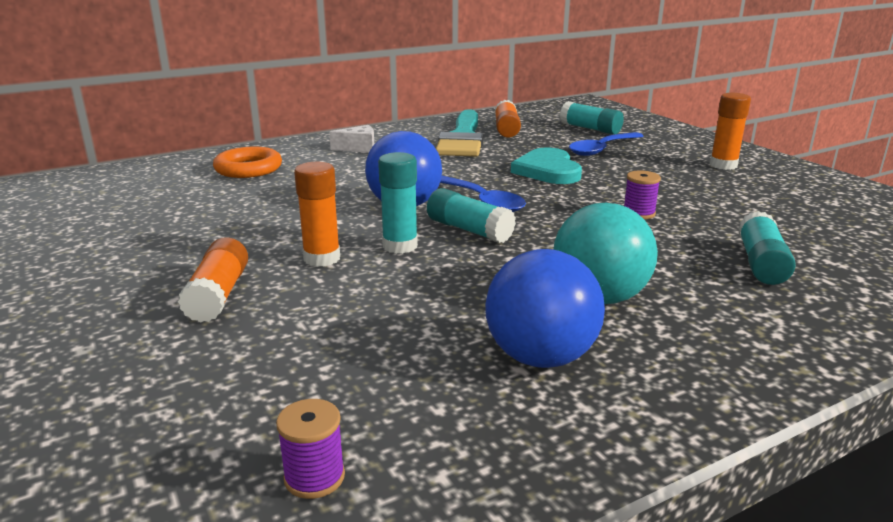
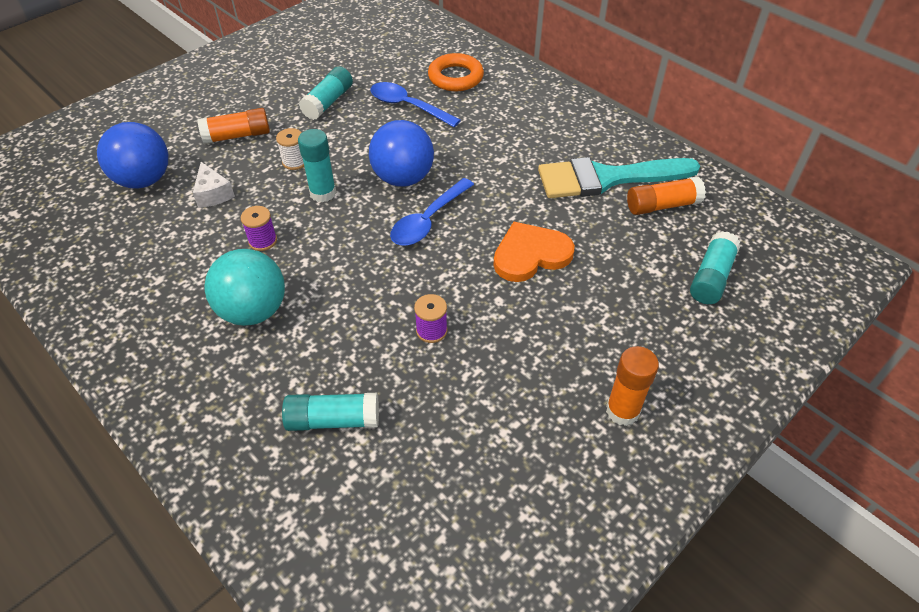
camera: 75 degrees right, 25 degrees up
(314, 477) = (68, 221): purple spool -> purple spool (263, 241)
(322, 258) = (295, 162): orange glue stick -> white spool
(359, 148) = (538, 119): white cheese -> white cheese (213, 194)
(469, 230) = (361, 223): turquoise glue stick -> turquoise glue stick (328, 102)
(540, 357) = (171, 287): blue ball -> blue ball (144, 180)
(548, 170) = (530, 255): turquoise heart -> orange heart
(602, 149) = (628, 293): blue spoon -> blue spoon (408, 106)

